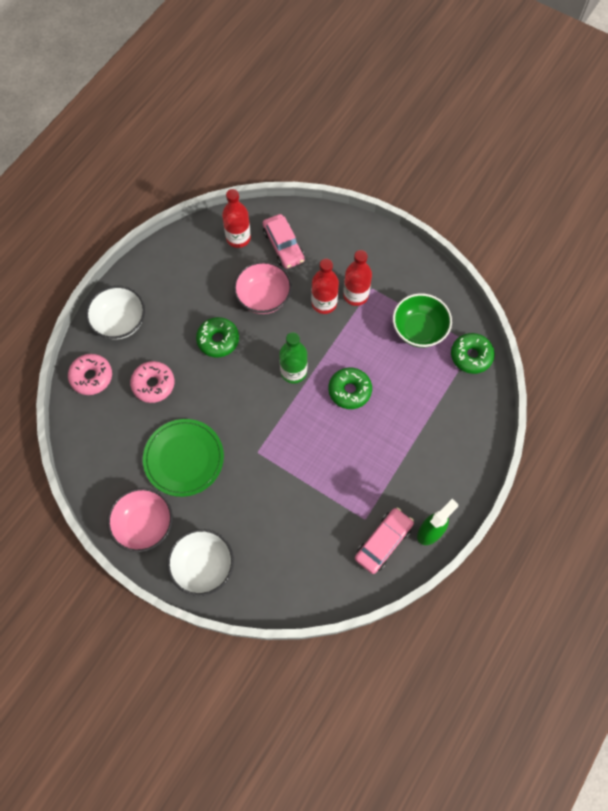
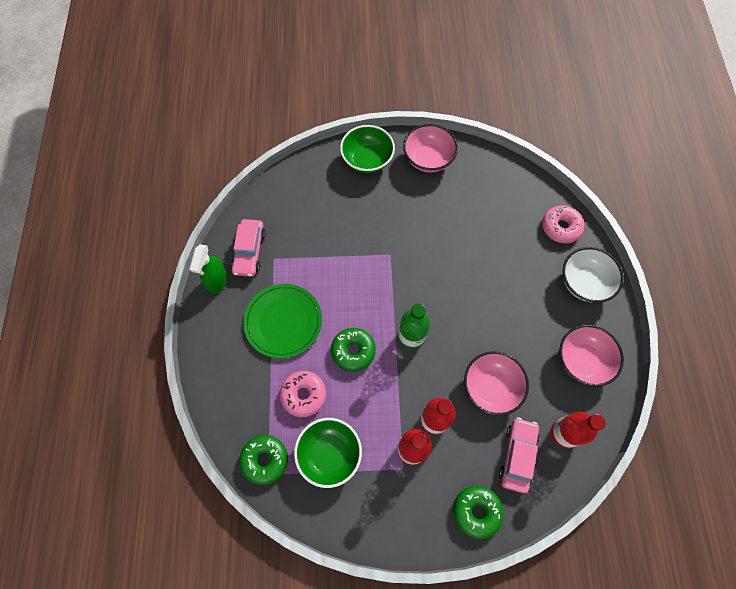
camera: 145 degrees right, 0 degrees up
(153, 384) = (511, 252): pink donut -> pink donut (303, 395)
(179, 272) = (582, 360): none -> pink bowl
(184, 458) = (440, 216): green plate -> green plate (283, 321)
(203, 566) = (367, 160): white bowl -> green bowl
(218, 340) = (494, 321): green donut -> green donut (476, 511)
(283, 246) = (517, 455): pink car -> pink car turned 75 degrees clockwise

